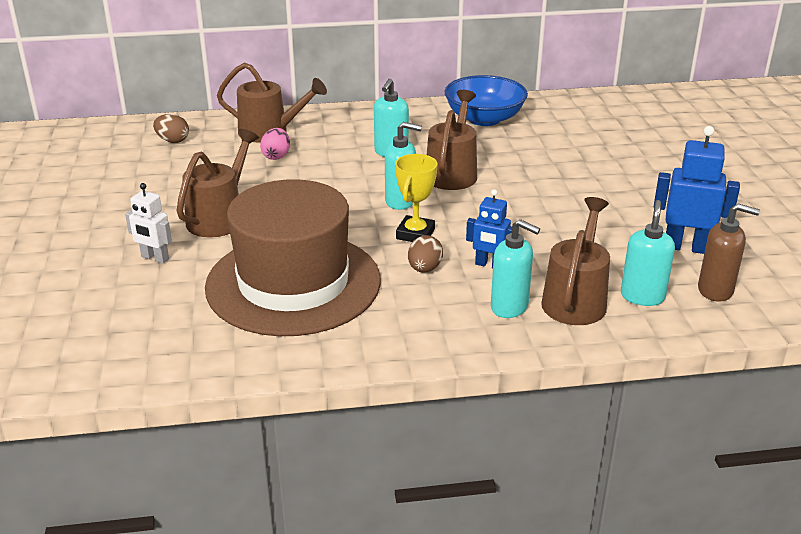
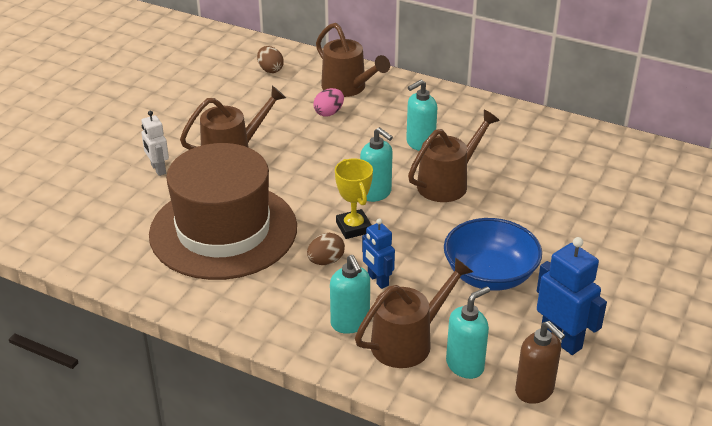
camera: 35 degrees right, 5 degrees up
(415, 234) = (353, 227): yellow trophy -> yellow trophy turned 75 degrees counterclockwise
(484, 119) = (538, 139): blue bowl -> blue bowl (490, 274)

